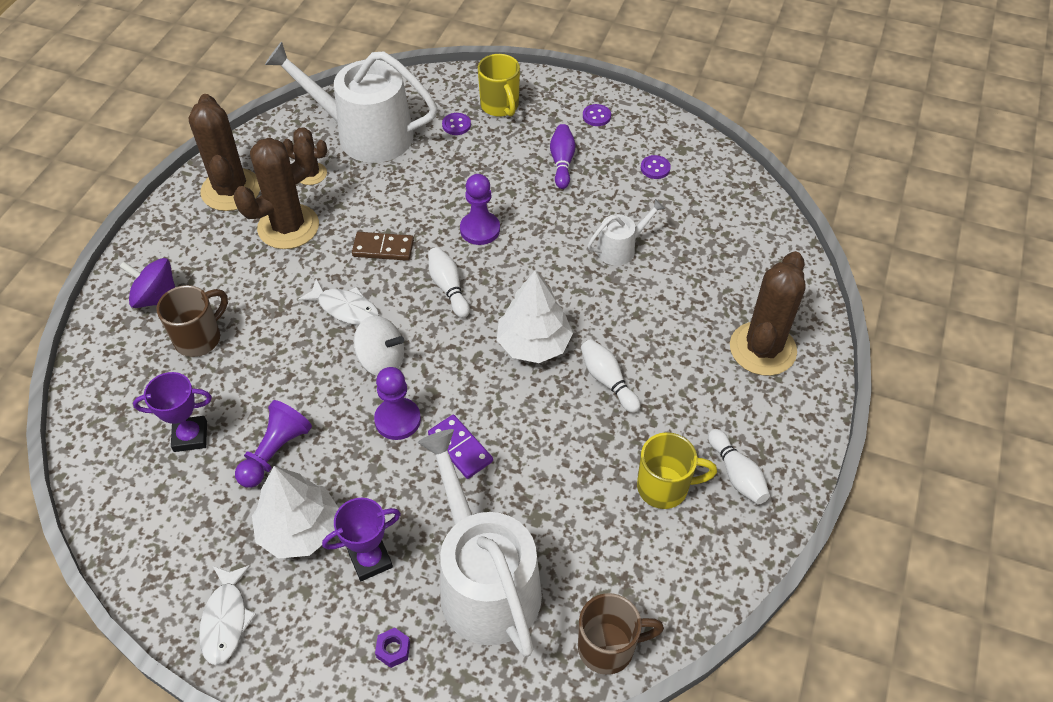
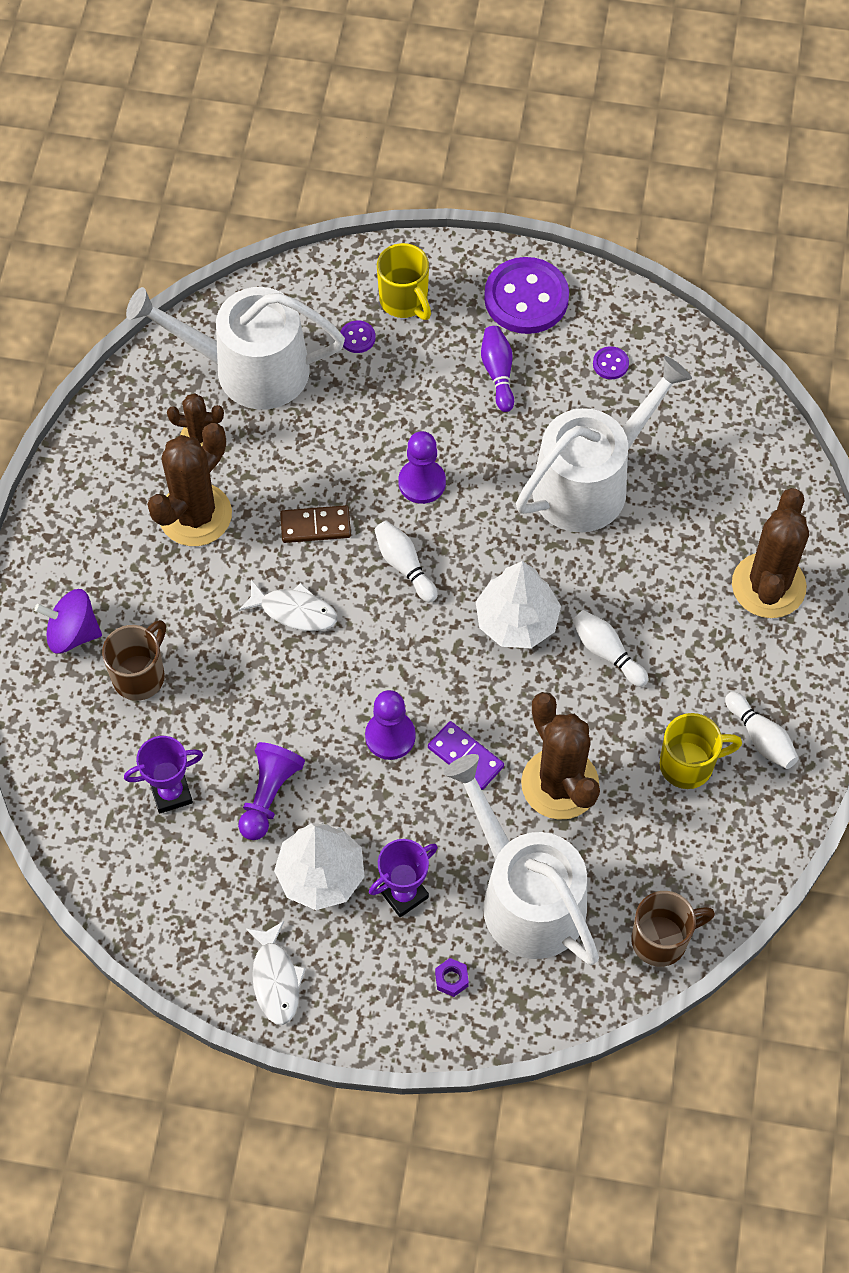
camera: 10 degrees left, 10 degrees up
(231, 190) = (109, 475): brown cactus -> brown cactus (560, 784)
(381, 360) = (353, 669): white spinning top -> none
(596, 116) = (526, 298): purple button -> purple button, size x2.38
(620, 248) = (590, 482): white watering can -> white watering can, size x2.12

